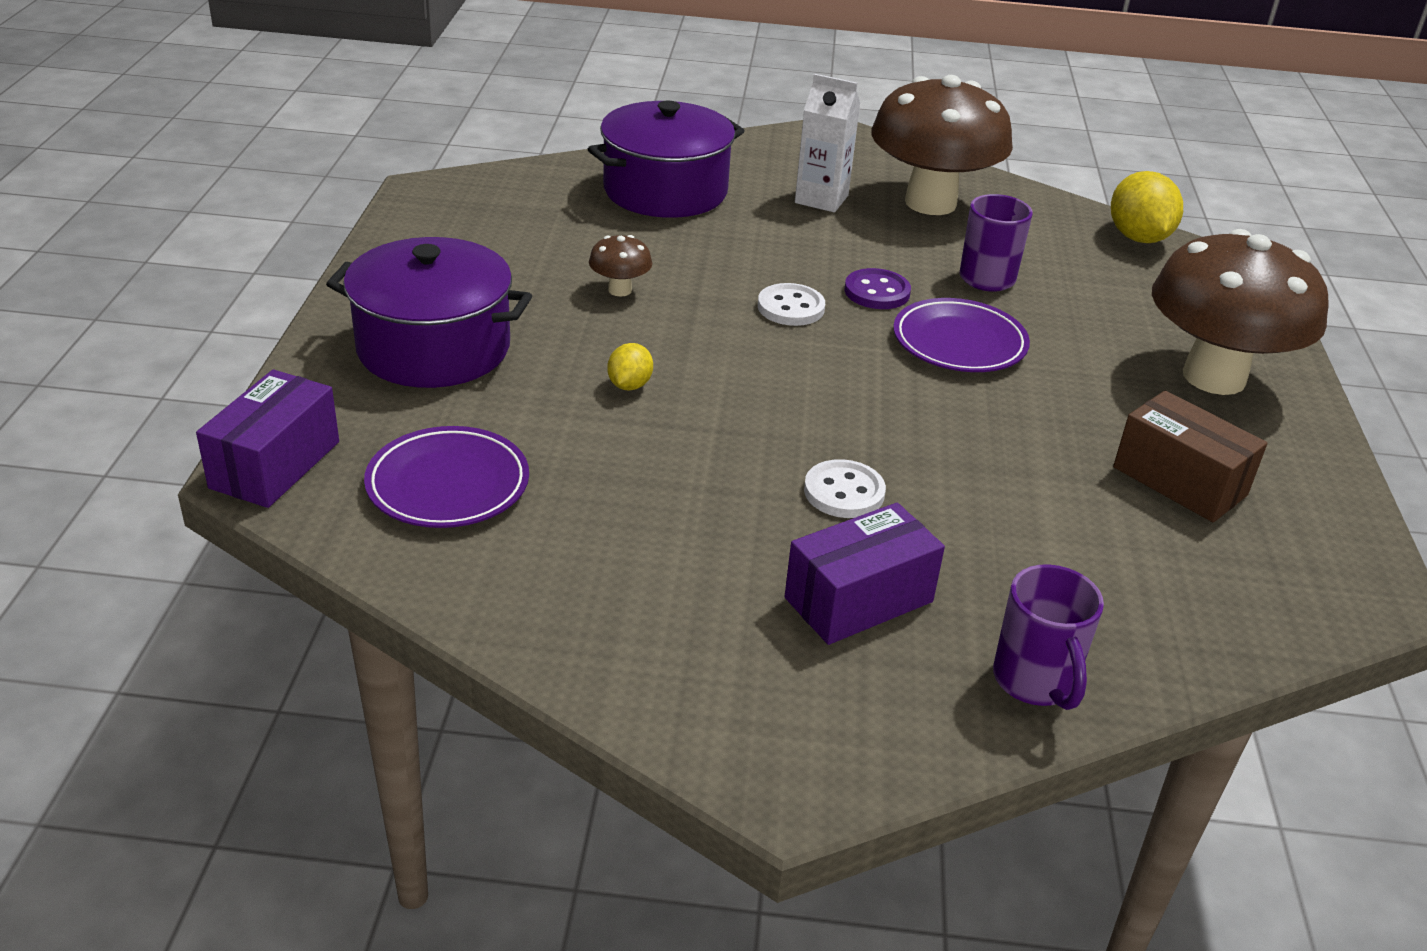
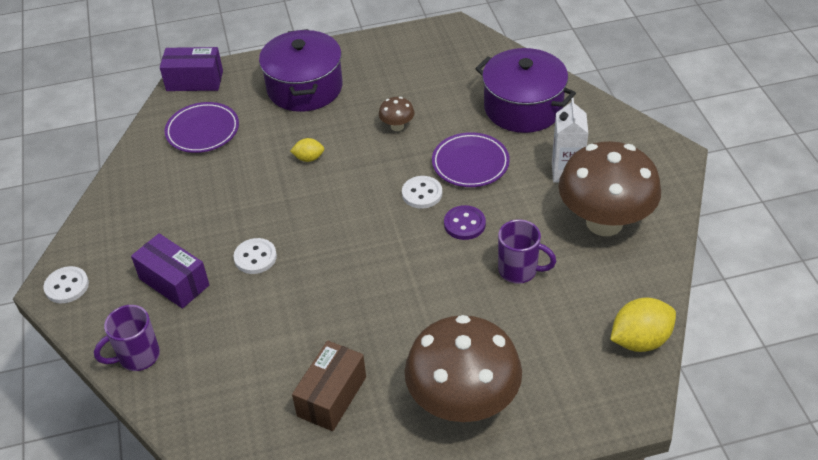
camera: 75 degrees right, 10 degrees up
(796, 760) = (67, 286): none -> white button
(959, 343) = (428, 272): purple plate -> purple plate (470, 163)

